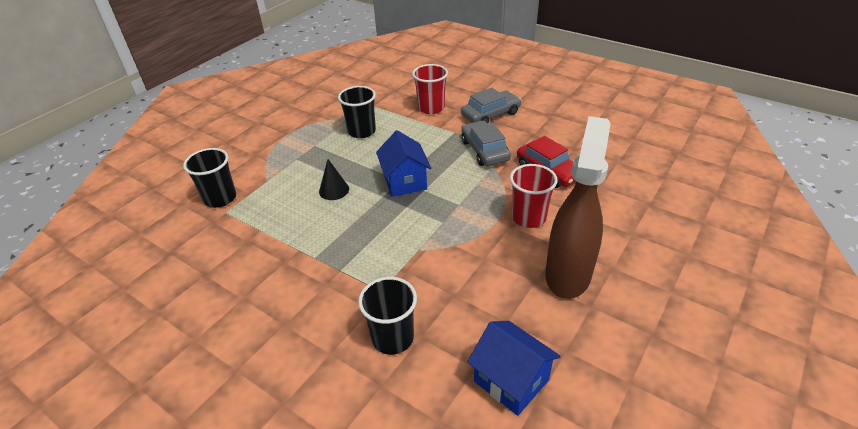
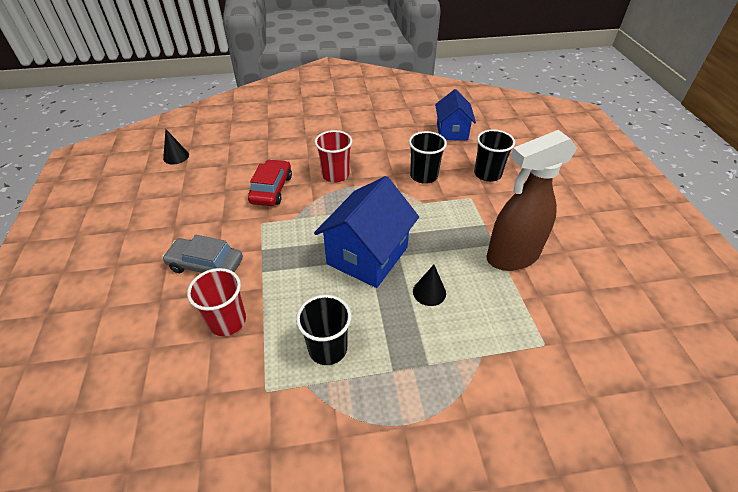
camera: 135 degrees left, 5 degrees up
(220, 198) = (542, 370): black cup -> black cup (423, 176)
(405, 181) = (367, 255): blue house -> blue house, size x1.56
(484, 150) = (275, 235): grey car -> none
(568, 274) = (366, 142): brown spray bottle -> brown spray bottle (511, 256)
(662, 139) = (176, 156): none -> black cone

